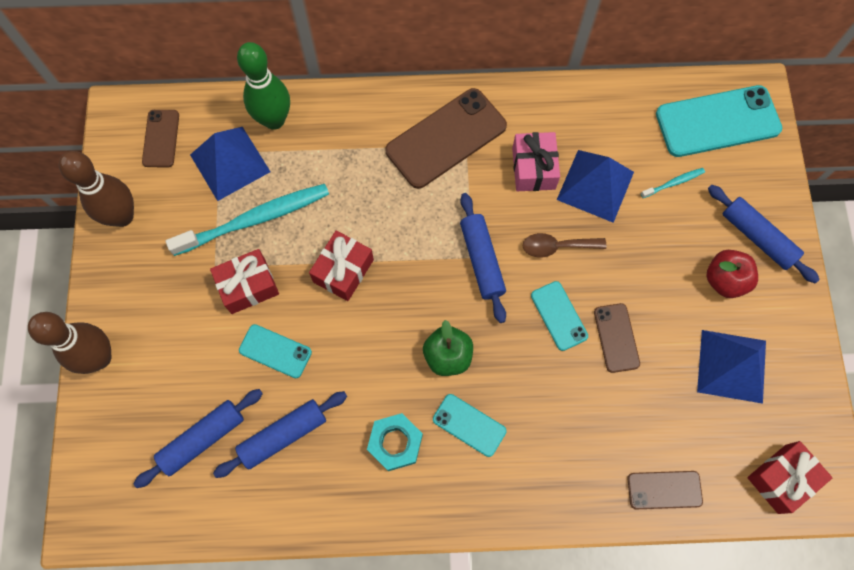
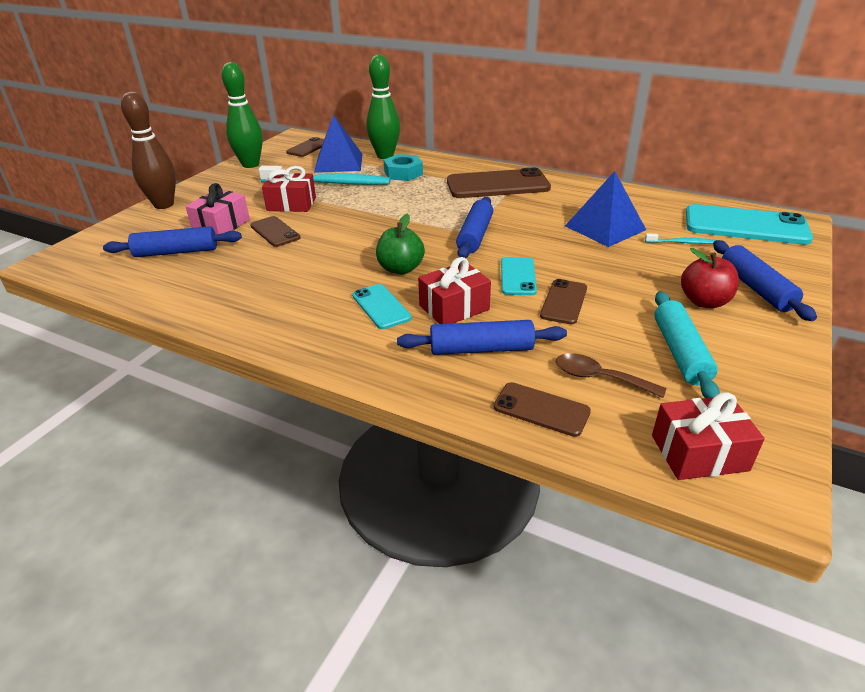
camera: 30 degrees right, 35 degrees down
(122, 216) = (250, 165): brown bowling pin -> green bowling pin
(275, 351) = (275, 232): turquoise phone -> brown phone
(283, 435) = (231, 267): blue rolling pin -> blue rolling pin (481, 349)
(343, 271) = (363, 214): red gift -> red gift (454, 307)
(395, 443) = (309, 296): turquoise nut -> turquoise nut (403, 173)
(533, 168) = (556, 210): pink gift -> pink gift (221, 225)
(556, 246) = (546, 245): brown spoon -> brown spoon (599, 378)
(731, 366) = (680, 353): blue pyramid -> turquoise rolling pin

